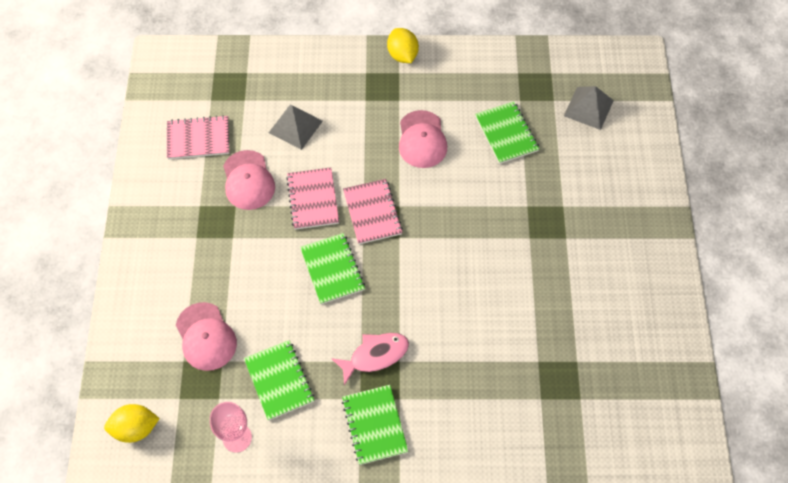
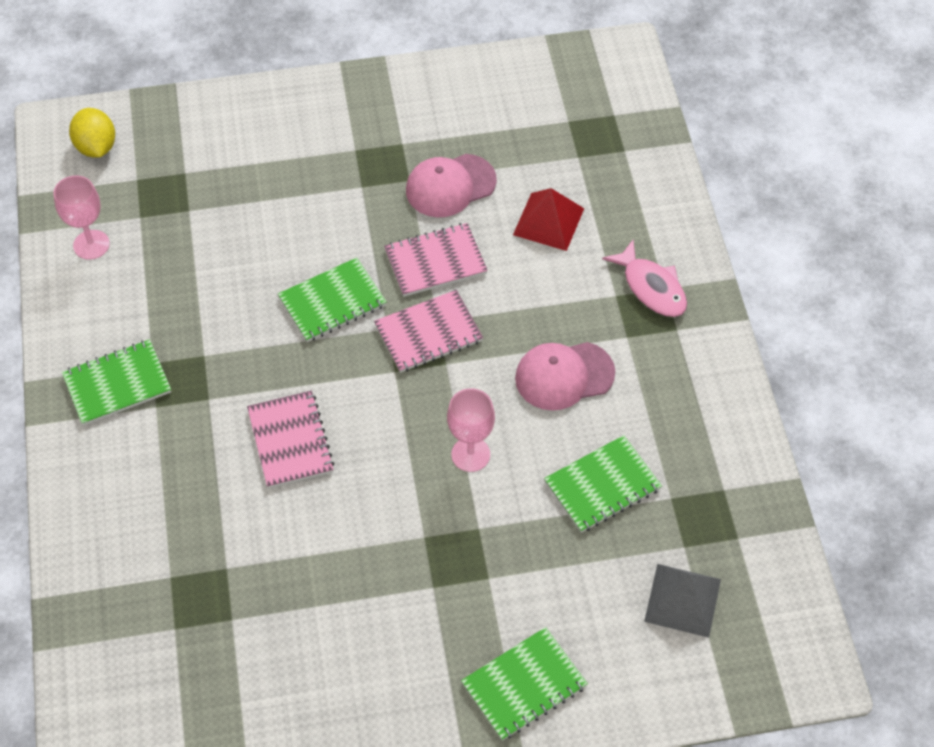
camera: 80 degrees right, 5 degrees down
(198, 139) = (502, 121): pink notebook -> pink notebook (290, 441)
(206, 337) = (219, 188): pink cap -> none
(279, 380) = (168, 273): green notebook -> green notebook (524, 685)
(295, 126) = (548, 221): grey pyramid -> red pyramid
(375, 355) = (213, 370): pink fish -> pink fish (651, 287)
(402, 55) = (711, 329): yellow lemon -> none
(472, 202) = (470, 454): none -> pink goblet

